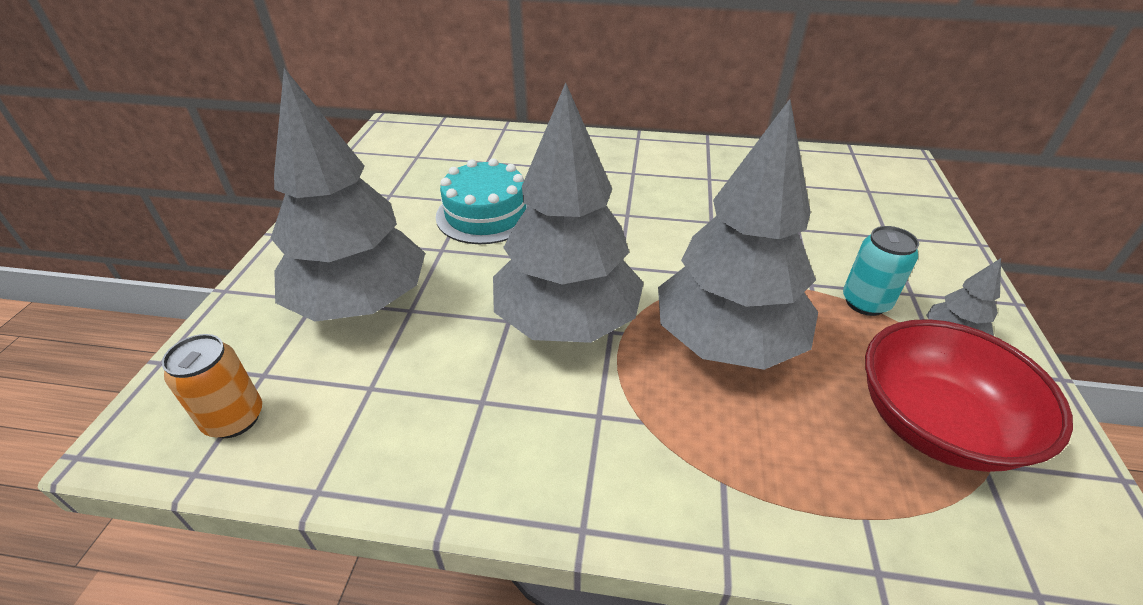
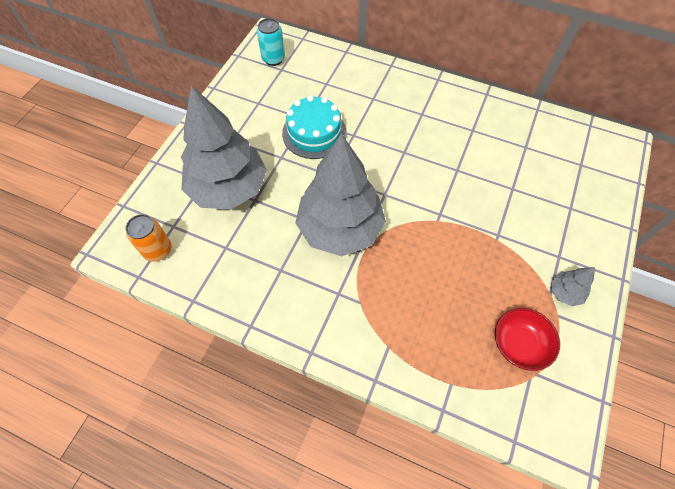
camera: 15 degrees right, 20 degrees up
(727, 341) = (427, 264): grey tree -> none
(865, 302) = (525, 256): turquoise can -> turquoise can (273, 59)
(935, 424) = (519, 344): red bowl -> red bowl, size x0.64

